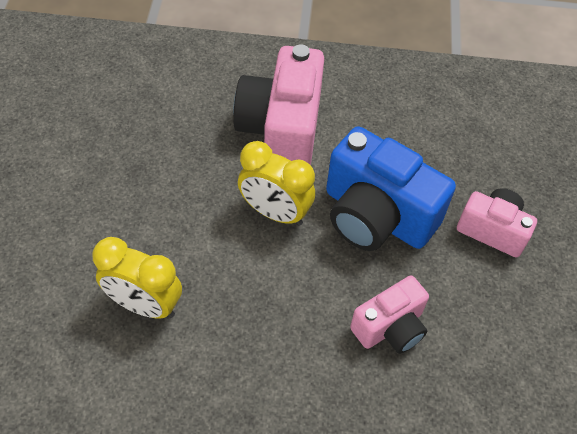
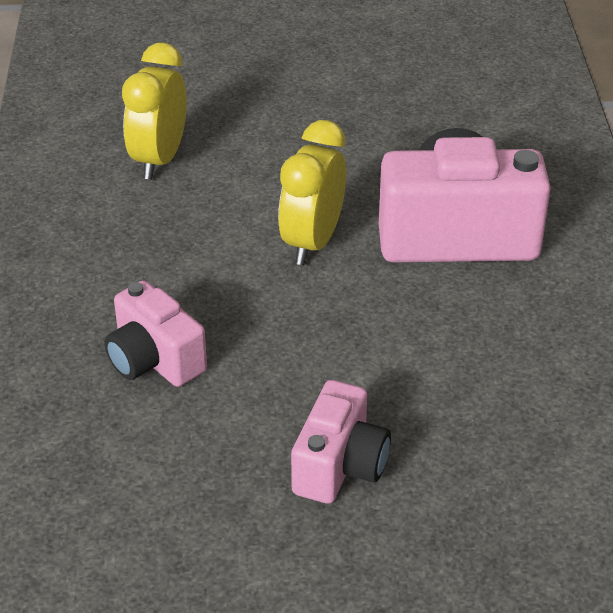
camera: 85 degrees right, 15 degrees down
(376, 215) = (333, 337): blue camera -> none

